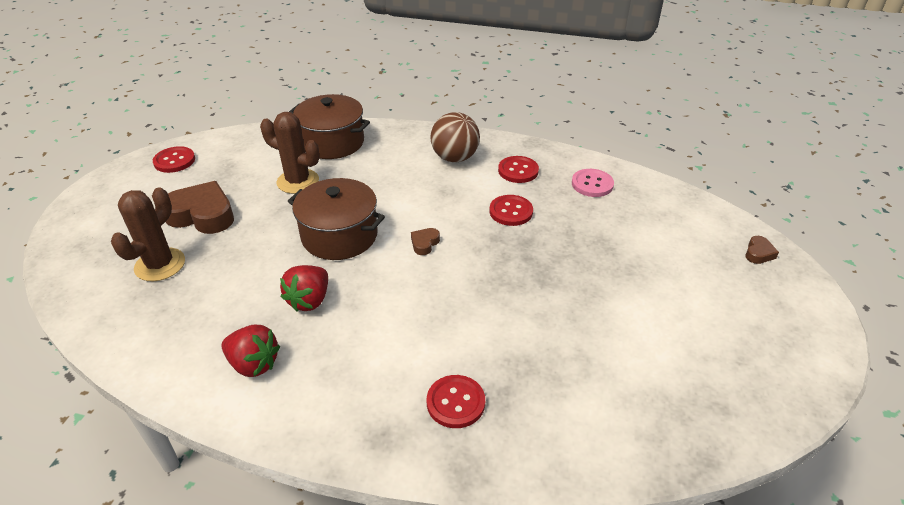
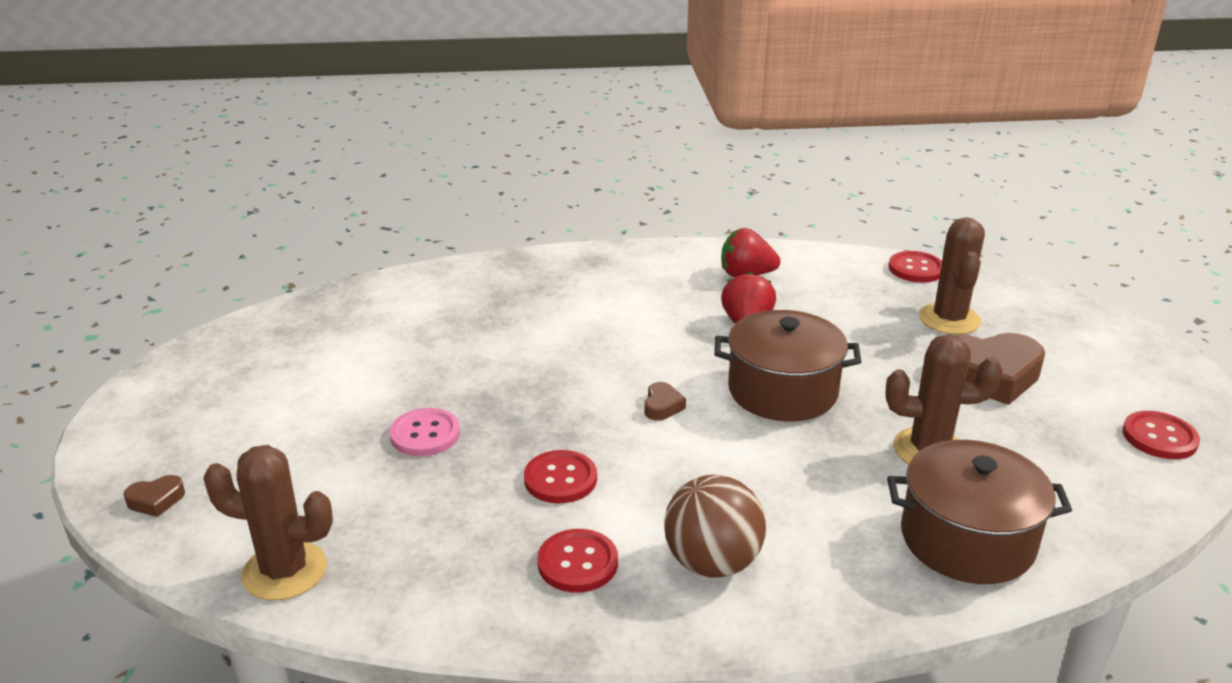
camera: 160 degrees right, 10 degrees down
(455, 402) = (541, 287): red button -> red button (916, 269)
(592, 184) = (429, 567): pink button -> pink button (425, 434)
(667, 197) = (285, 571): none -> brown cactus
(758, 253) = (156, 500): brown heart -> brown heart turned 120 degrees counterclockwise

